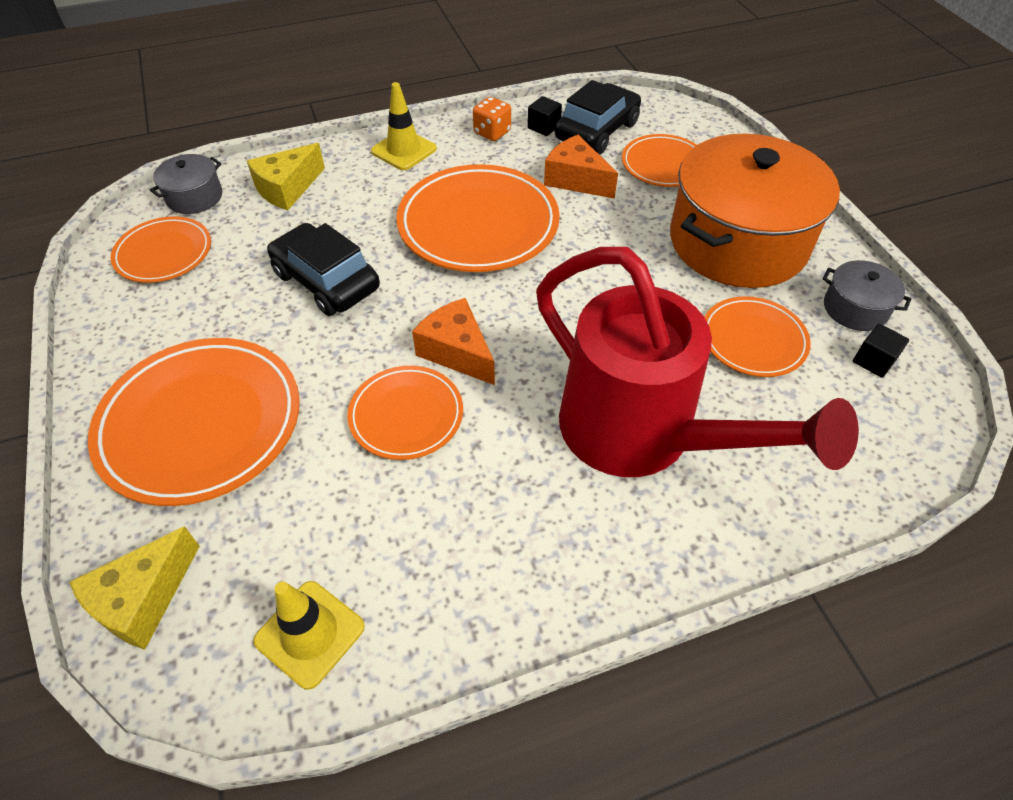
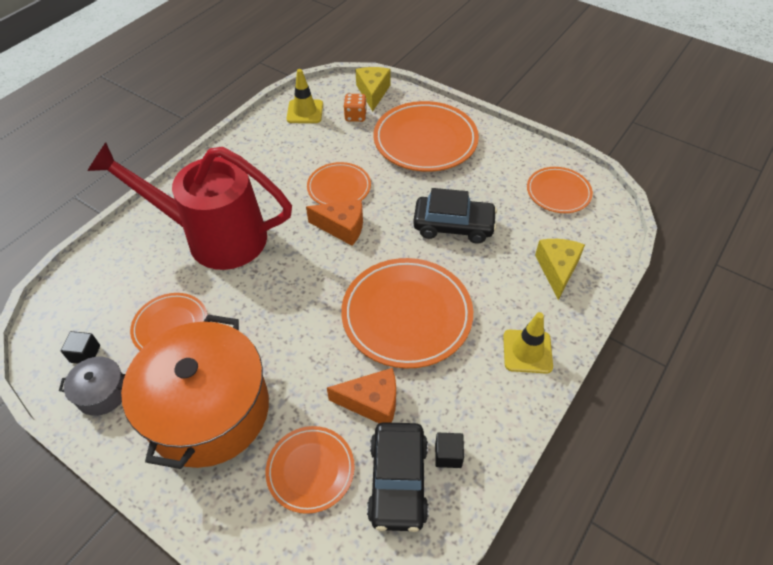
camera: 145 degrees right, 0 degrees up
(194, 197) = (599, 231): grey pot -> none
(492, 132) = (483, 417): orange dice -> orange dice (355, 116)

